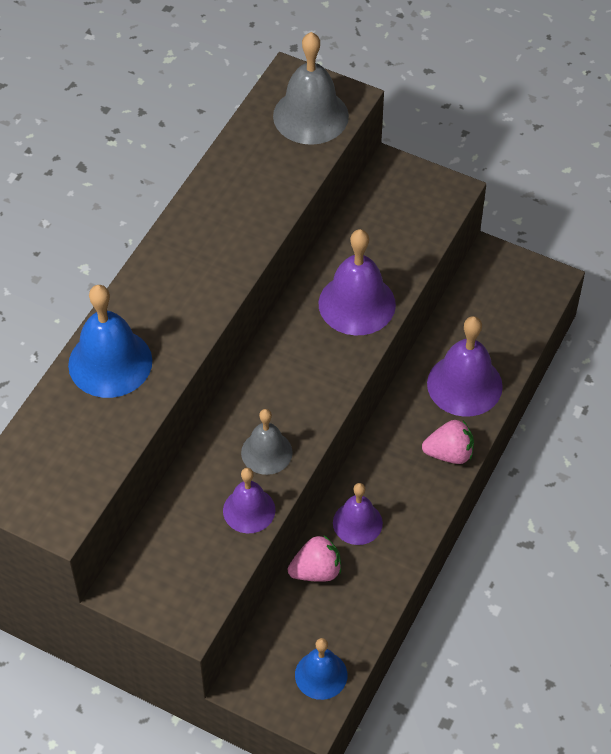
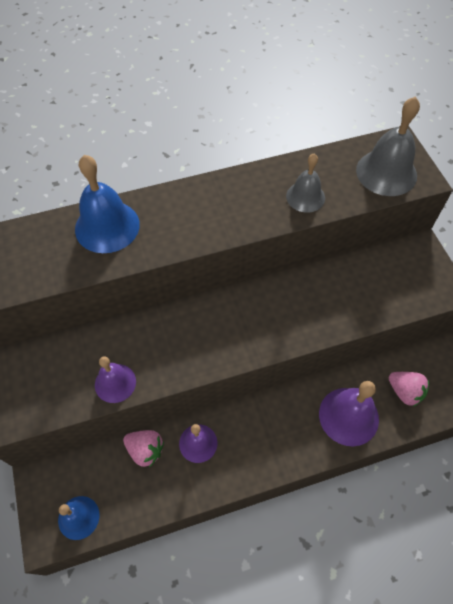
camera: 45 degrees right, 5 degrees up
(266, 452) = (164, 357): grey bell -> grey bell (305, 197)
(357, 304) = (313, 312): purple bell -> none
(449, 453) = (295, 451): pink strawberry -> pink strawberry (405, 392)

